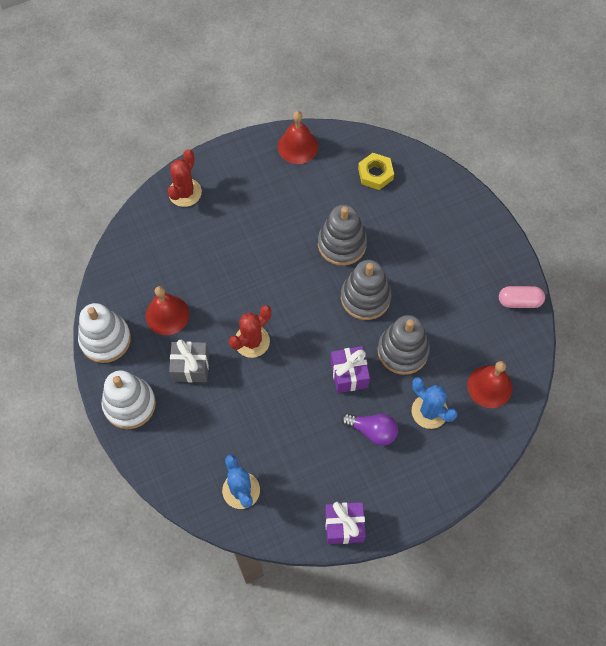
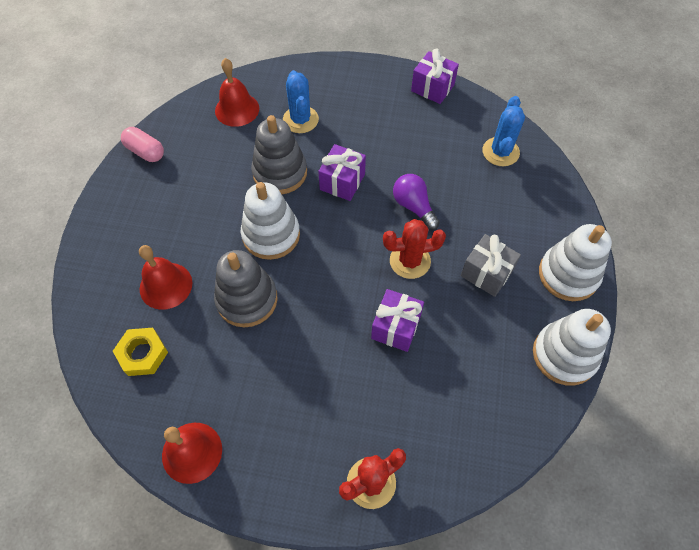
camera: 145 degrees left, 5 degrees down
(167, 315) = (481, 340): red bell -> red bell (166, 285)
(230, 288) = (396, 327): none -> purple gift
(365, 297) = (271, 235): grey stacking toy -> white stacking toy
(372, 431) = (358, 132): purple light bulb -> purple light bulb (413, 206)

